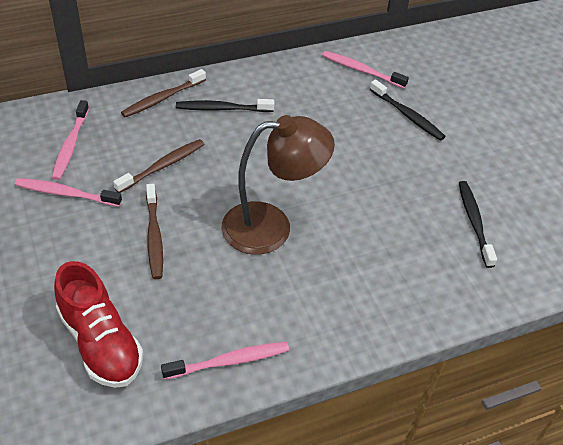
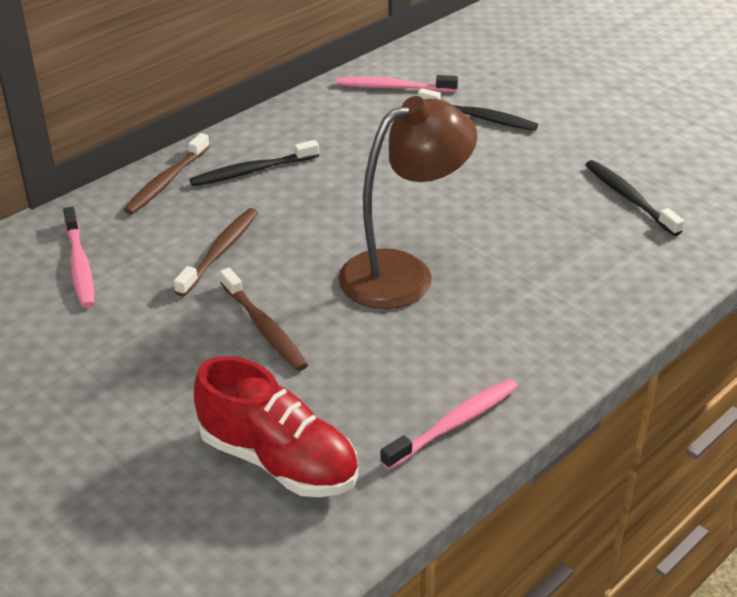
camera: 20 degrees left, 10 degrees down
(66, 193) = (112, 318): pink toothbrush -> none

